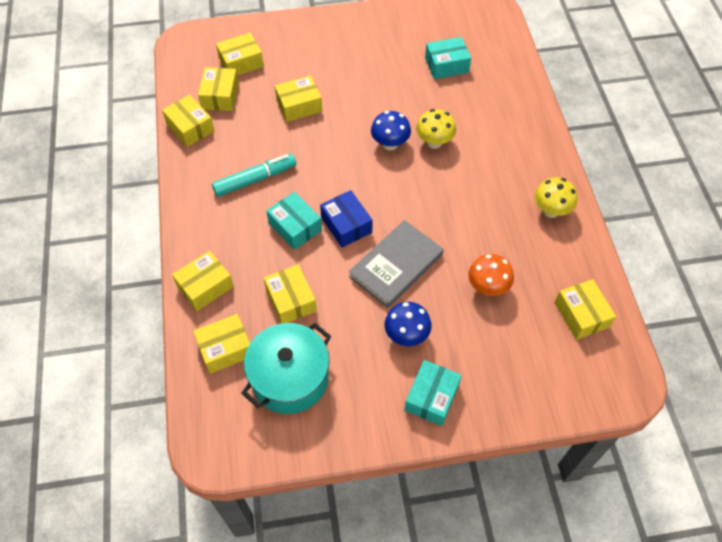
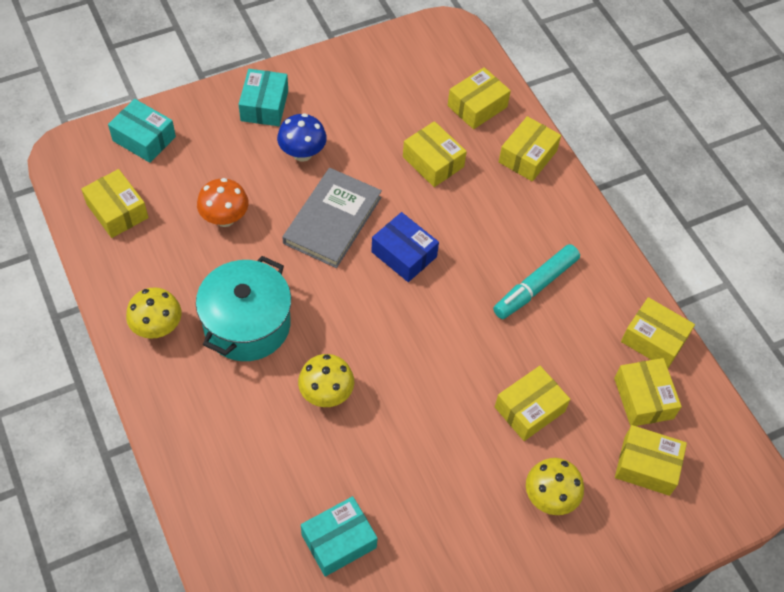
camera: 160 degrees right, 0 degrees up
(241, 62) = (646, 466): yellow box -> yellow box turned 60 degrees clockwise
(290, 378) = (404, 94): turquoise pot -> turquoise pot (247, 324)
(295, 227) = (462, 239): turquoise box -> turquoise box (144, 138)
(310, 60) = (549, 497): none -> yellow mushroom
(390, 144) = (385, 377): blue mushroom -> none

